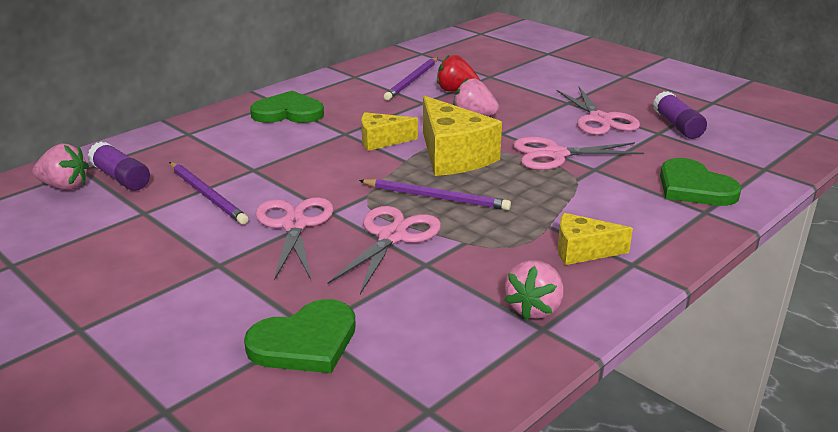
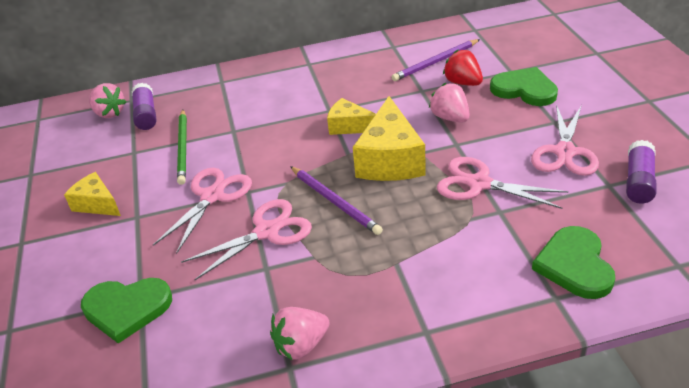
camera: 35 degrees right, 10 degrees up
(207, 195) = (183, 148): purple pencil -> green pencil
(288, 112) = (307, 76): green heart -> green heart (524, 90)
(582, 251) = (397, 301): yellow cheese -> yellow cheese (97, 204)

